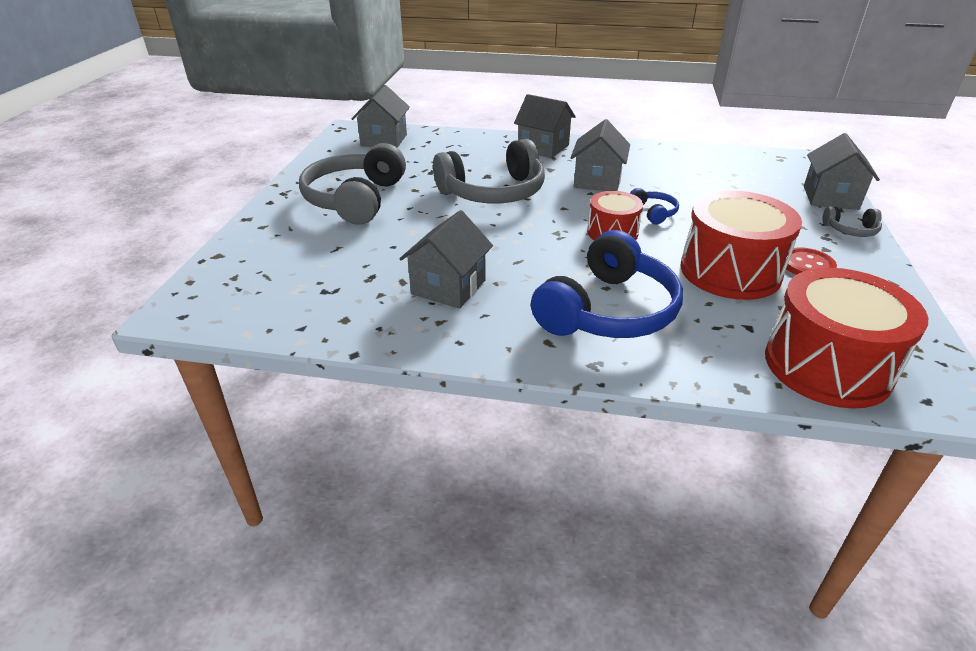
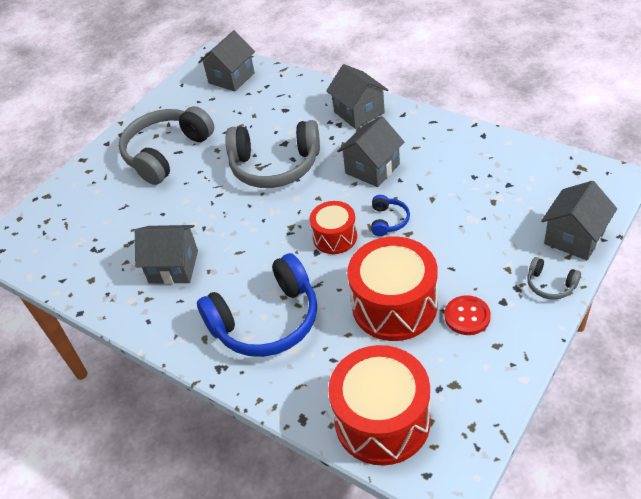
camera: 30 degrees right, 10 degrees up
(448, 287) = (173, 266): grey house -> grey house turned 45 degrees clockwise

